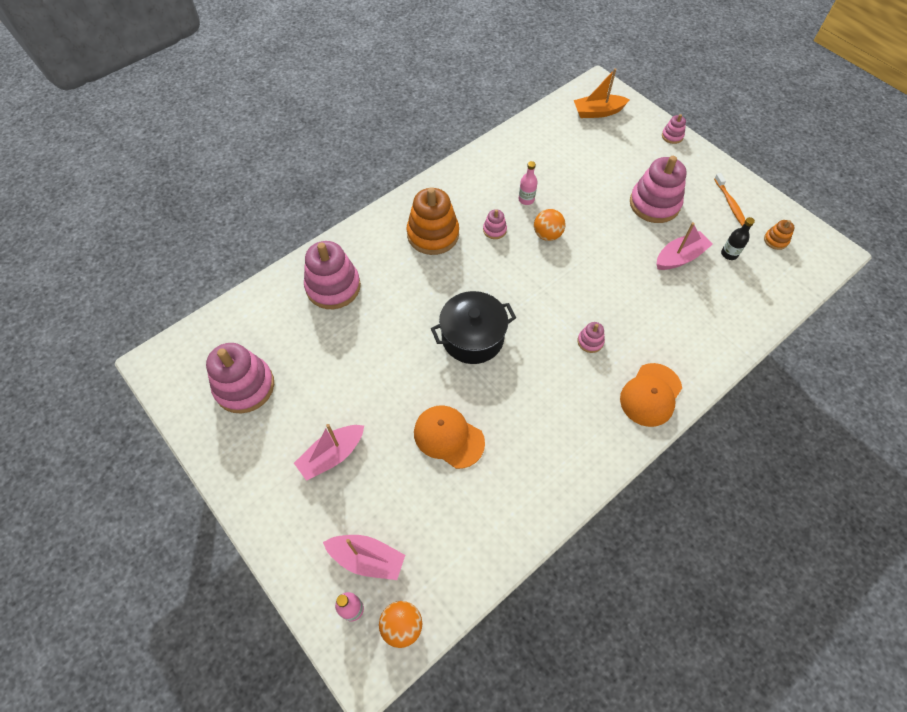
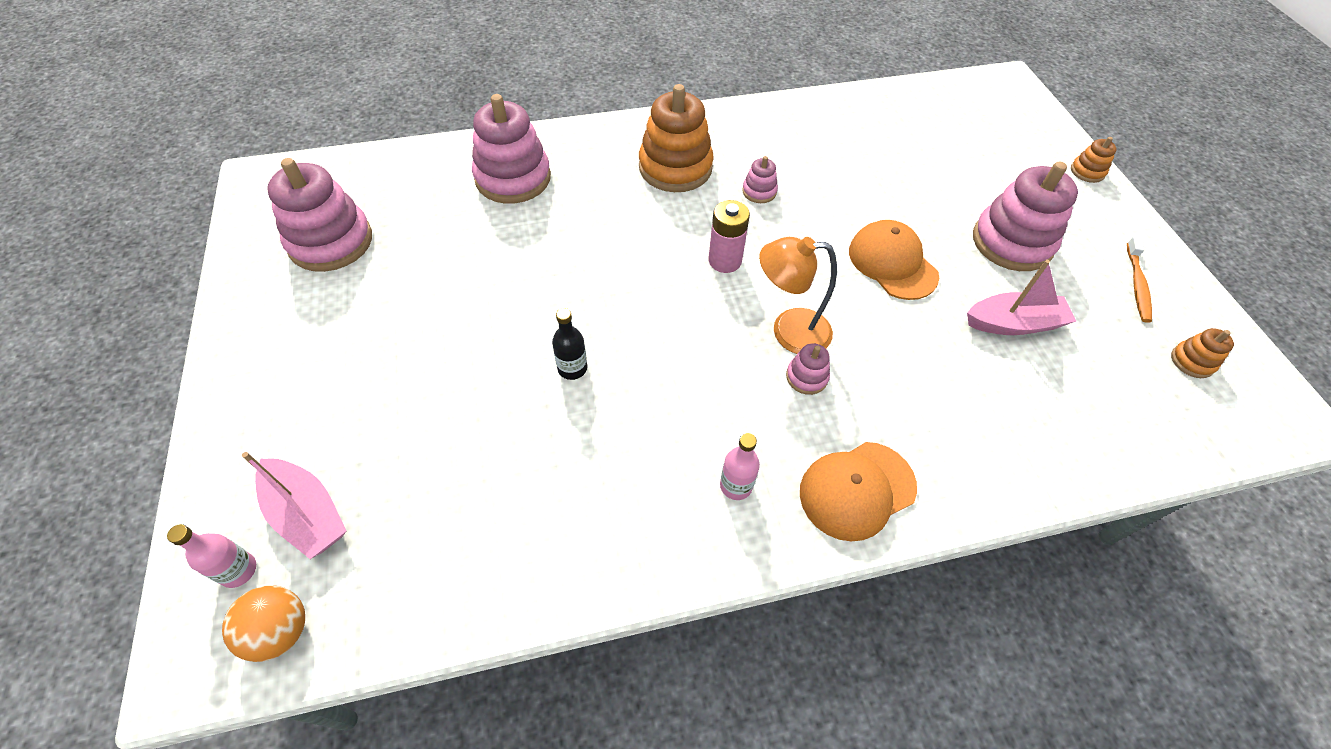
camera: 25 degrees right, 5 degrees down
(332, 455) = (366, 364): pink boat -> none
(448, 437) = (525, 410): orange cap -> orange cap (892, 263)
(472, 337) = (643, 303): black pot -> none
(502, 287) = (725, 261): none -> pink battery
(526, 199) = (825, 173): pink bottle -> pink bottle (736, 485)
(547, 235) = (828, 223): orange ball -> none
(565, 317) = (789, 331): none -> orange lamp
(598, 112) = (990, 110): orange boat -> none
(672, 136) = (1087, 171): pink stacking toy -> orange stacking toy
(729, 254) = (1099, 350): black bottle -> black bottle (572, 368)

